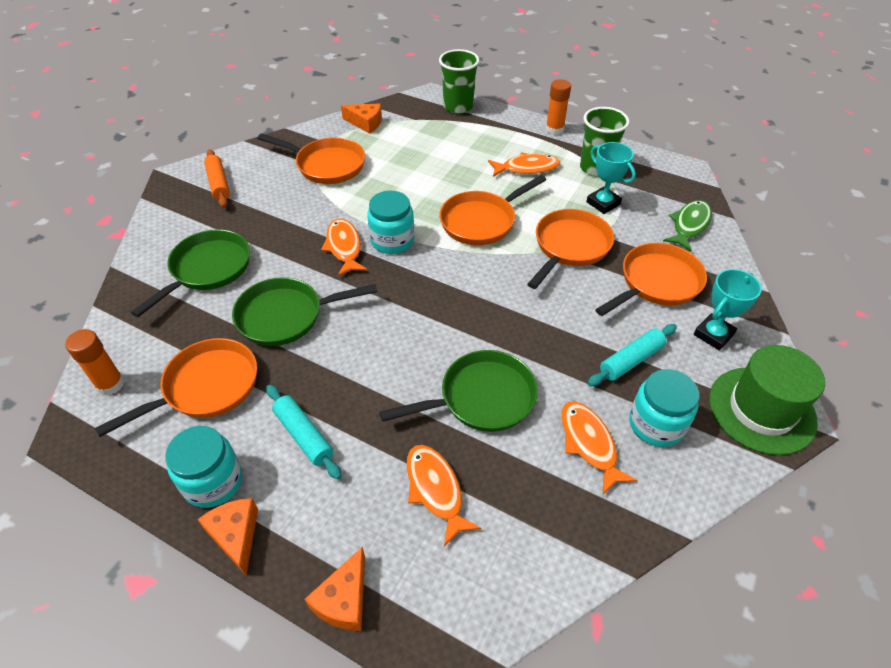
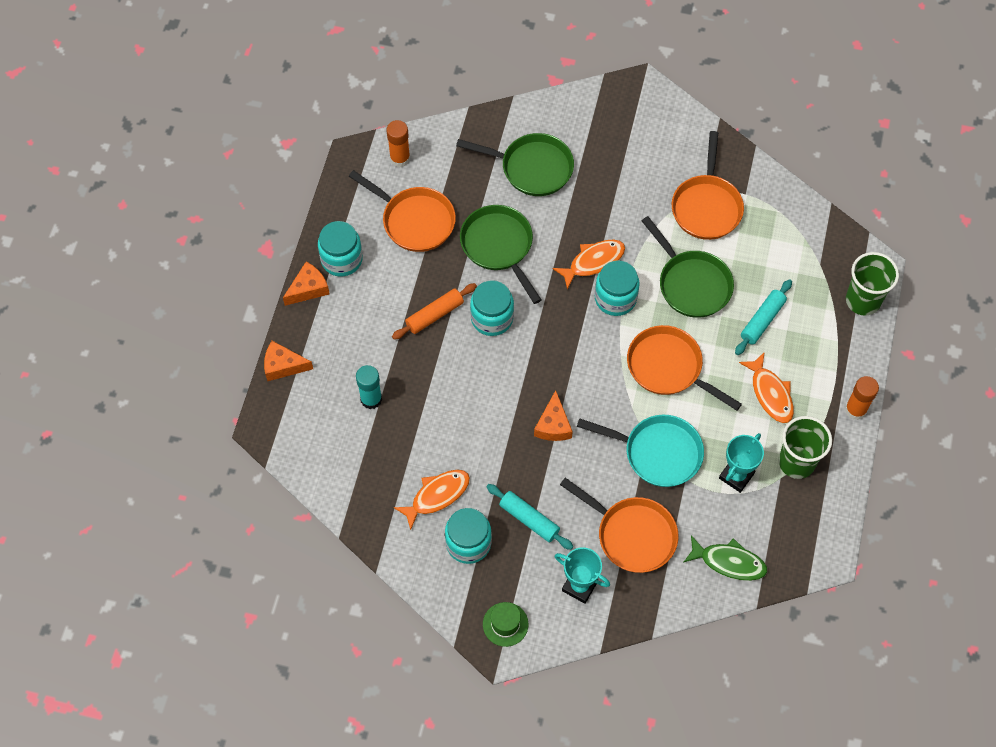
camera: 75 degrees right, 15 degrees up
(219, 184) = (644, 126): orange rolling pin -> orange rolling pin (435, 315)
(304, 435) = (392, 301): turquoise rolling pin -> turquoise rolling pin (762, 321)
(365, 123) = (793, 218): orange cheese -> orange cheese (553, 425)
(372, 341) = (492, 318): none -> turquoise jar
(435, 490) = (371, 399): orange fish -> turquoise glue stick
(481, 398) = (458, 412): green pan -> green pan (691, 284)
(570, 247) = (657, 453): orange pan -> turquoise pan
(761, 410) = (505, 624): green hat -> green hat, size x0.53

